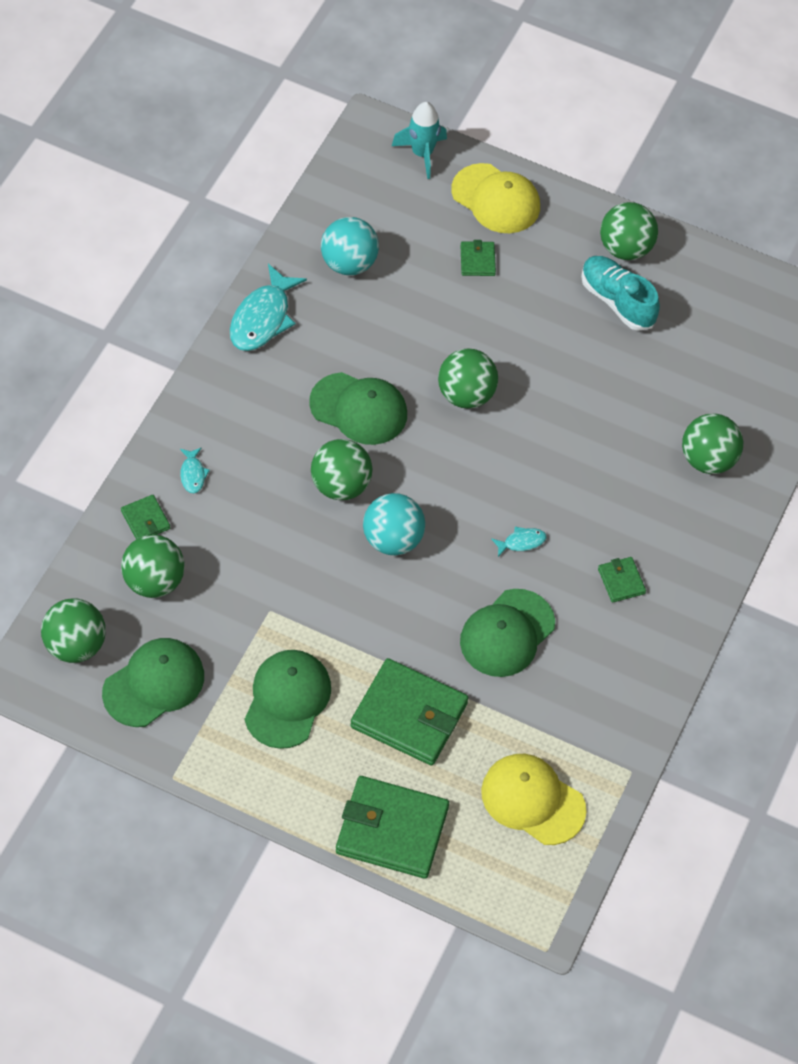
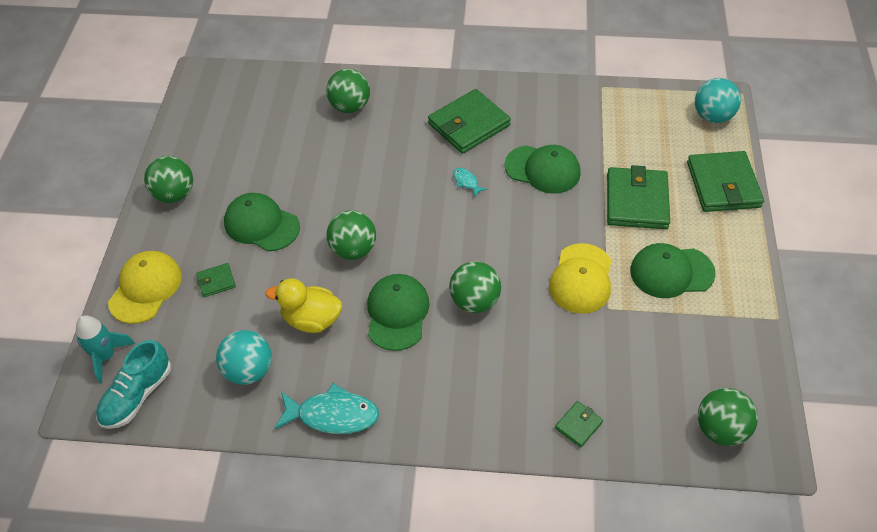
camera: 105 degrees left, 5 degrees down
(154, 581) = (630, 395): green ball -> none
(154, 684) = (715, 360): green cap -> green cap (261, 224)
(193, 474) = (516, 407): turquoise fish -> none
(387, 331) = (311, 319): none -> yellow duck
(392, 540) = (505, 254): turquoise ball -> turquoise ball (712, 116)
(532, 800) = (653, 124): yellow cap -> yellow cap (581, 279)
(617, 301) = (228, 186): turquoise shoe -> turquoise shoe (137, 395)
(621, 581) = (469, 124): green wallet -> green wallet, size x2.16

